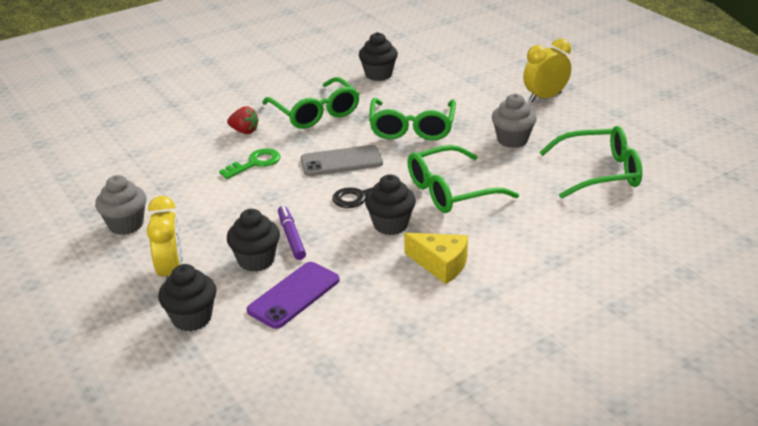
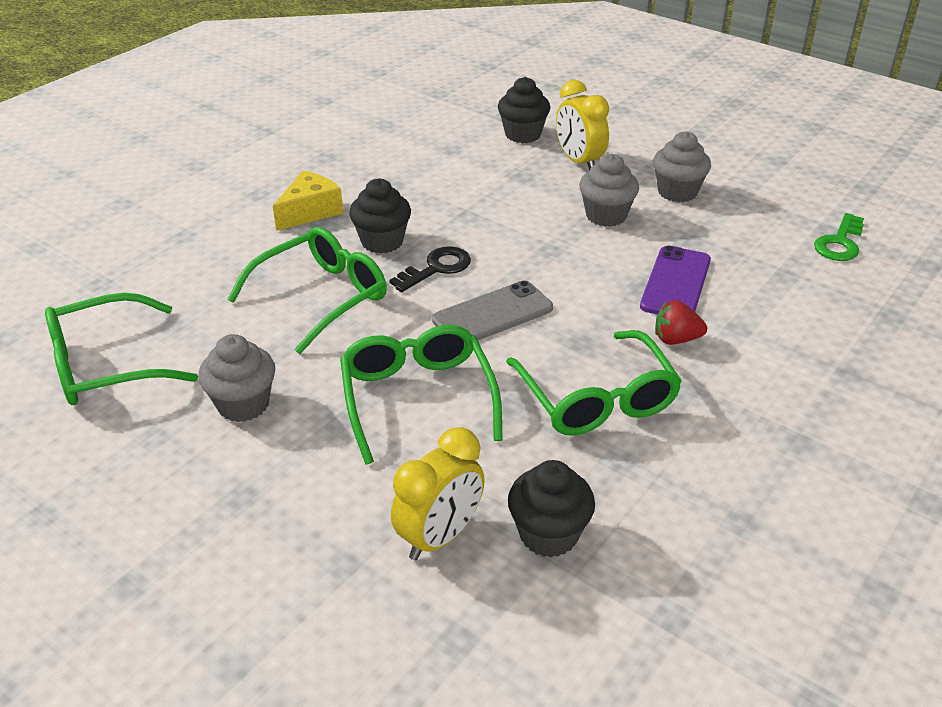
camera: 160 degrees right, 5 degrees up
(203, 215) = (606, 216): none -> grey cupcake
(255, 163) = (609, 289): green key -> green key (839, 243)
(256, 260) = (505, 184): black cupcake -> none
(291, 237) = (487, 210): purple marker -> none
(294, 295) = (445, 163): purple phone -> purple phone (675, 283)
(315, 113) = (597, 399): green glasses -> green glasses turned 150 degrees counterclockwise
(441, 264) = (310, 211): yellow cheese -> yellow cheese turned 120 degrees clockwise
(545, 97) = (183, 533): yellow clock -> yellow clock (439, 537)

